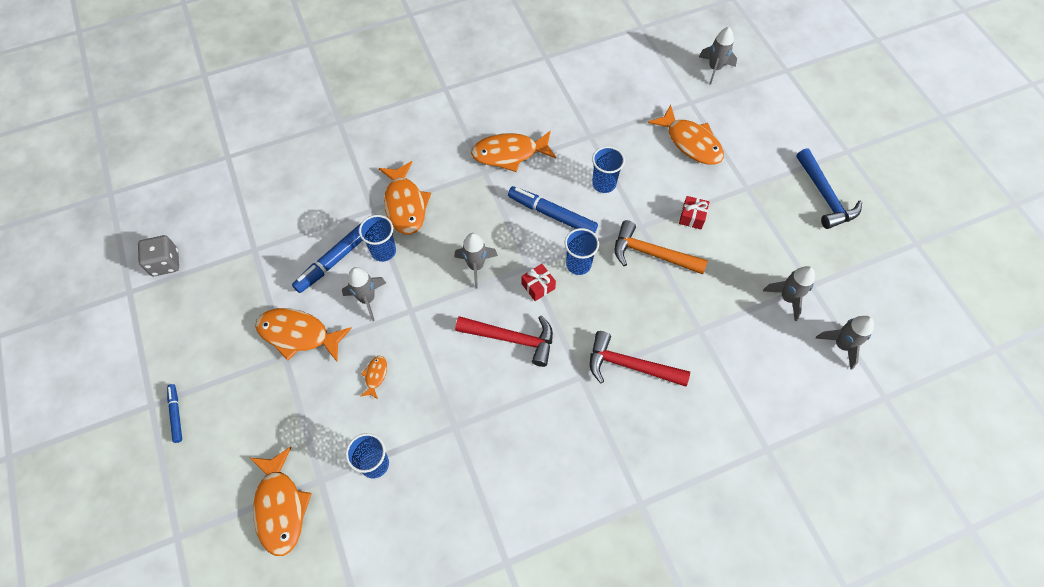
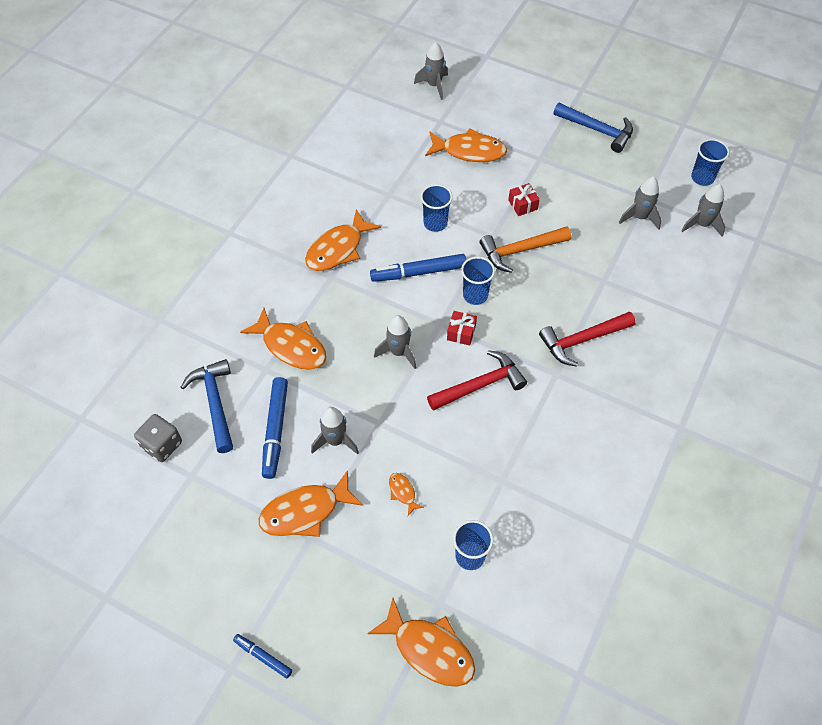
camera: 40 degrees left, 5 degrees down
(165, 263) = (117, 547): grey dice -> grey dice (162, 445)
(316, 209) = (215, 403): none -> blue hammer
(383, 251) = (310, 395): blue cup -> blue cup (702, 178)

